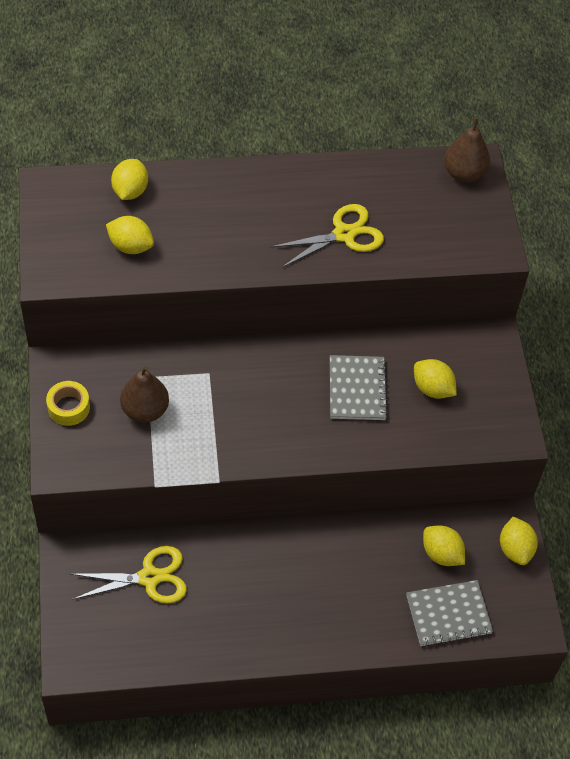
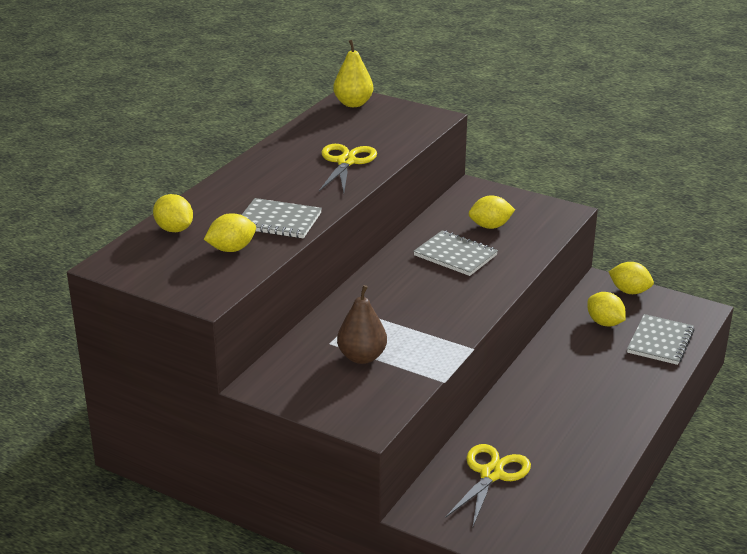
camera: 50 degrees left, 25 degrees down
(68, 407) = (312, 395): yellow tape -> none
(200, 249) = (278, 221): none -> grey notebook
(441, 554) = (604, 323): yellow lemon -> yellow lemon turned 60 degrees clockwise
(464, 173) = (353, 103): brown pear -> yellow pear

